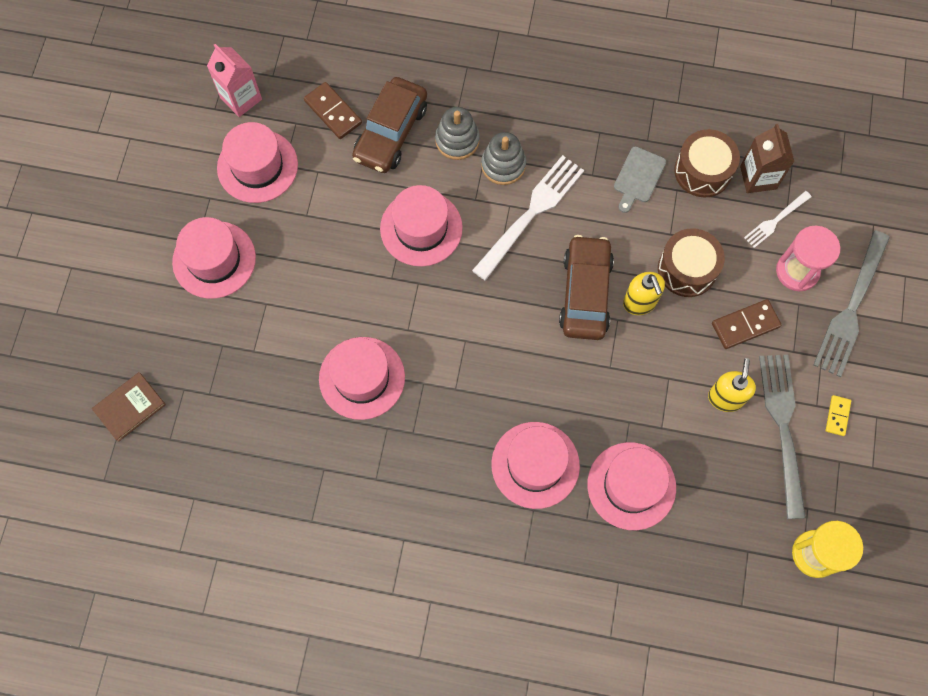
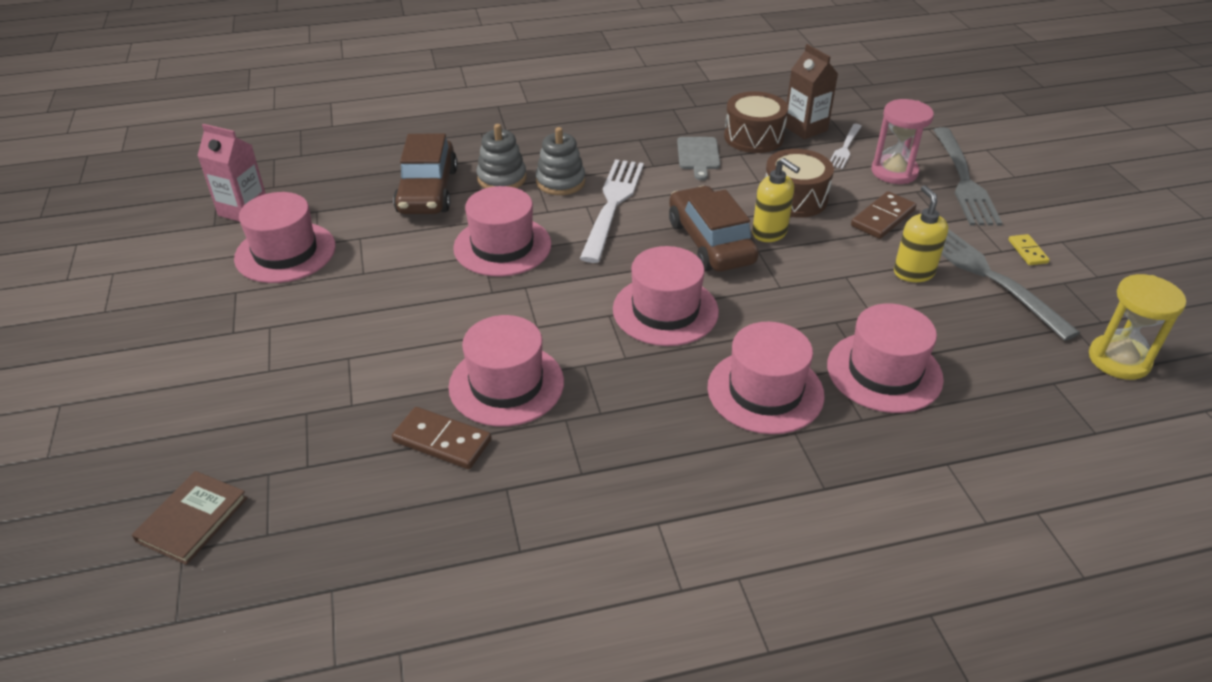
camera: 25 degrees left, 30 degrees down
(214, 260) = (262, 340): pink hat -> pink hat (665, 310)
(333, 112) = (355, 193): brown domino -> brown domino (442, 441)

